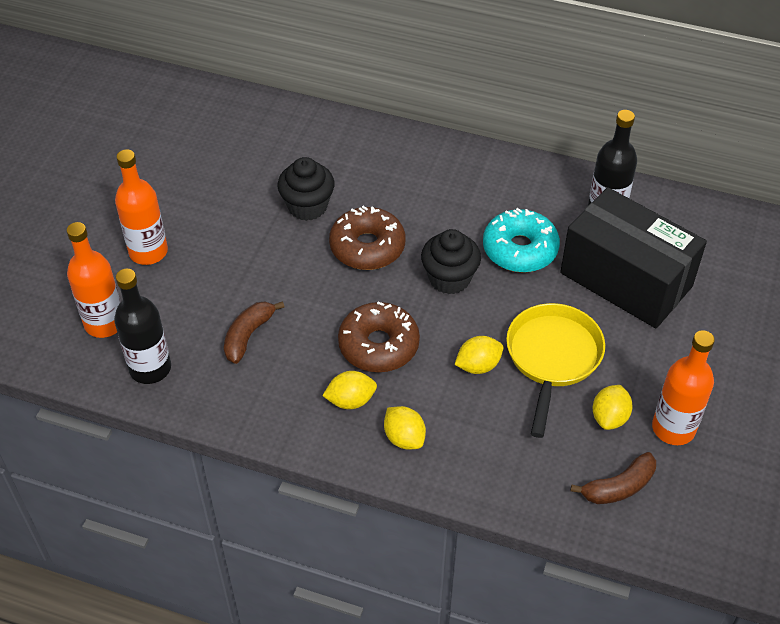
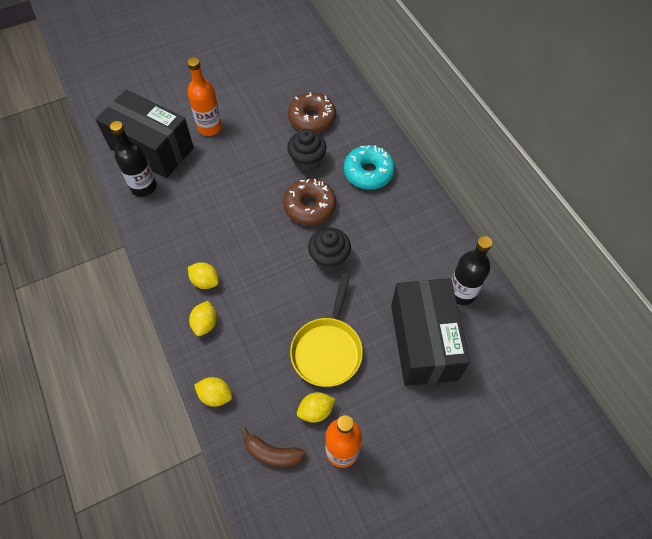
camera: 45 degrees right, 10 degrees up
(104, 323) = (152, 148): orange bottle -> black box
(248, 336) = (201, 207): brown banana -> none
(378, 345) = (252, 264): brown donut -> brown donut (312, 118)
(478, 365) = (285, 319): yellow lemon -> yellow lemon (215, 395)
(520, 249) = (386, 273): turquoise donut -> turquoise donut (368, 172)
(552, 358) = (327, 349): yellow pan -> yellow pan turned 135 degrees clockwise

